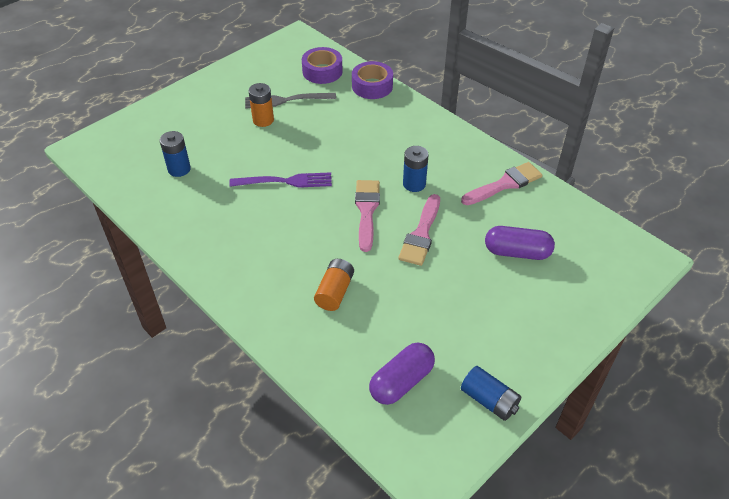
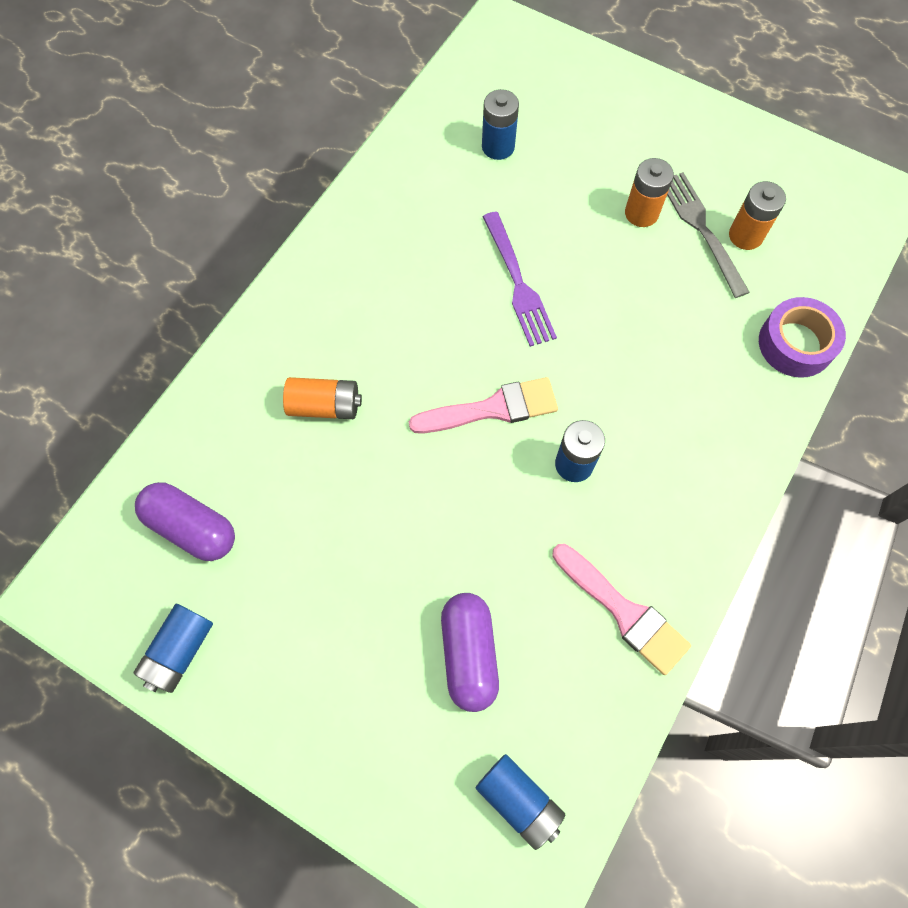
camera: 75 degrees right, 20 degrees up
(298, 86) = (745, 235): none -> orange battery
(322, 71) = (800, 258): purple tape -> none
(421, 234) = (466, 498): pink brush -> none
(600, 248) = (519, 800): none -> blue battery

